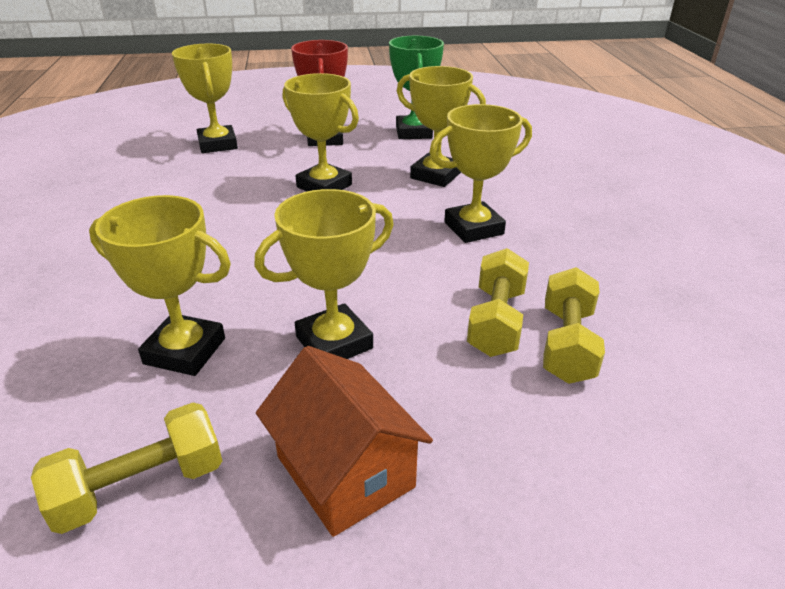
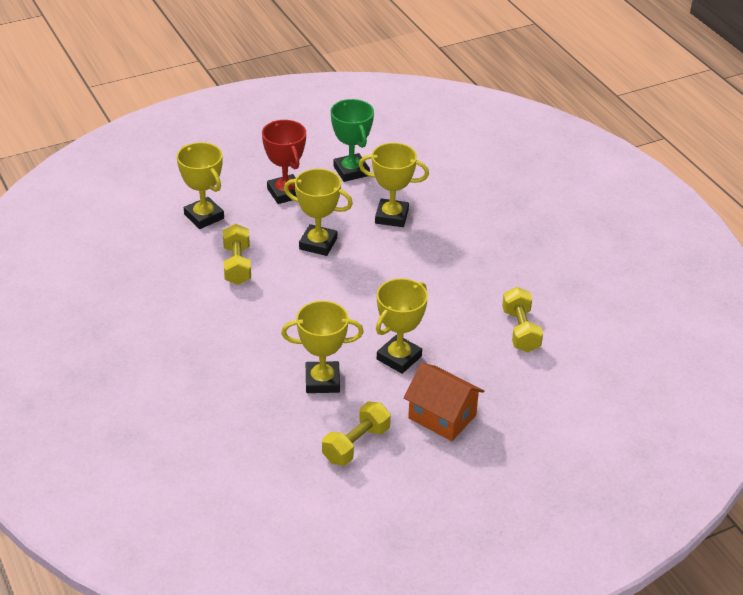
camera: 20 degrees left, 5 degrees up
(473, 228) = (439, 261): yellow trophy -> none
(496, 321) = (479, 325): yellow dumbbell -> yellow dumbbell (237, 265)

